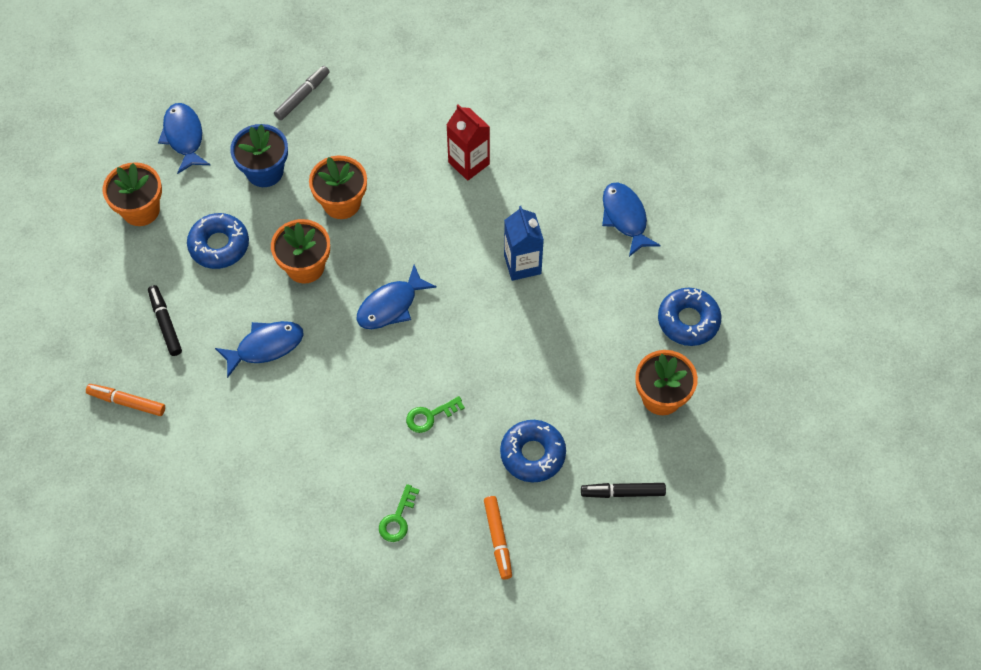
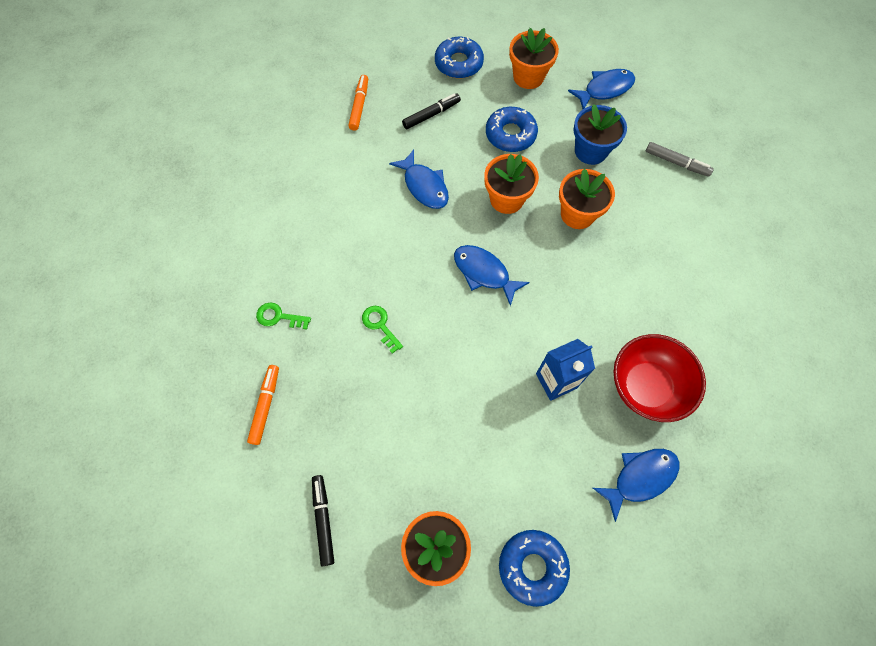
camera: 80 degrees right, 5 degrees up
(469, 163) = (654, 312): red carton -> none
(498, 539) = (265, 405): orange marker -> orange marker turned 120 degrees clockwise
(532, 454) = (354, 423): blue donut -> blue donut (458, 63)
(542, 190) = (646, 387): none -> red bowl

